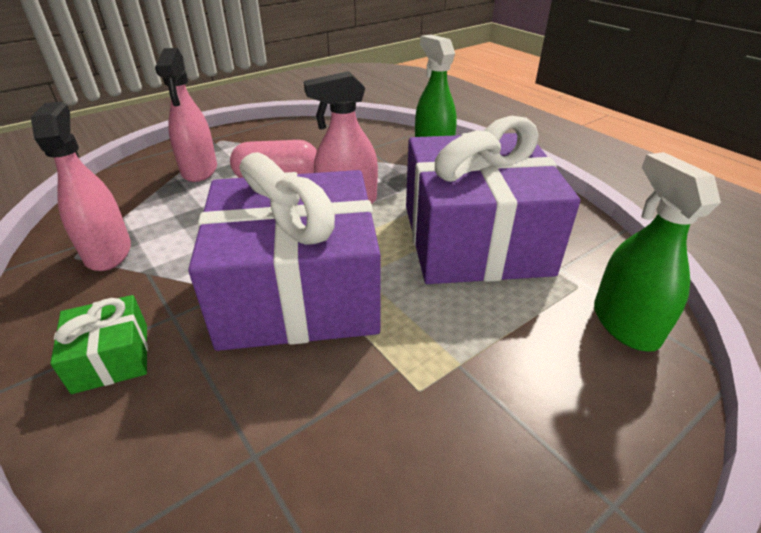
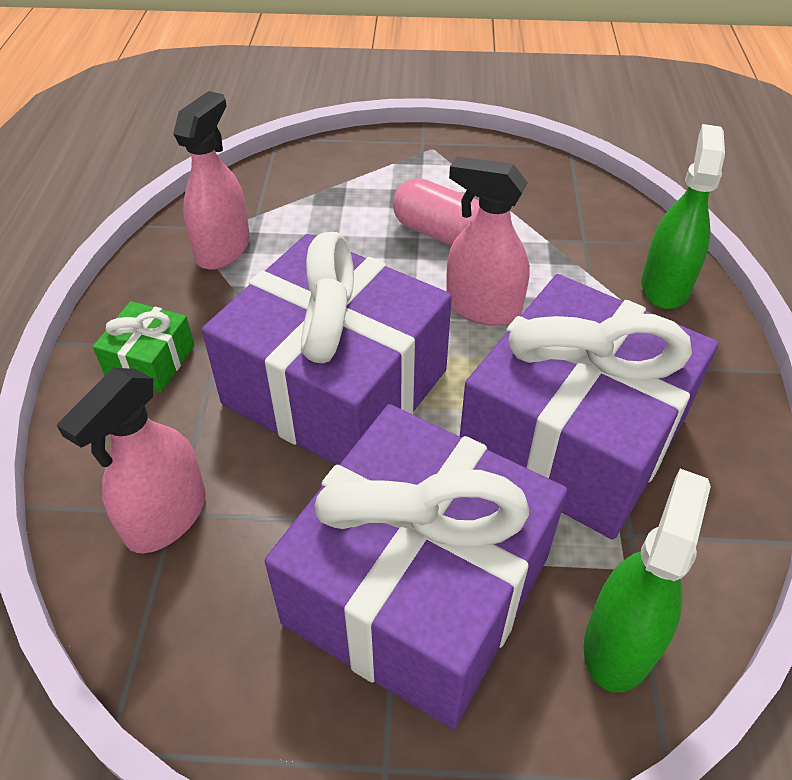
camera: 40 degrees right, 10 degrees up
(199, 170) = (375, 185): pink spray bottle -> pink spray bottle (166, 517)
(494, 375) = (417, 589): none -> purple gift

